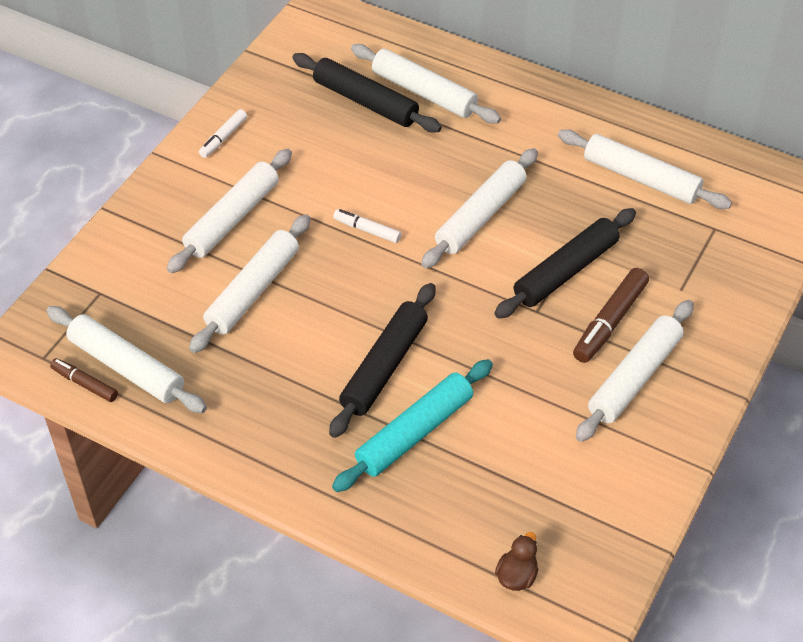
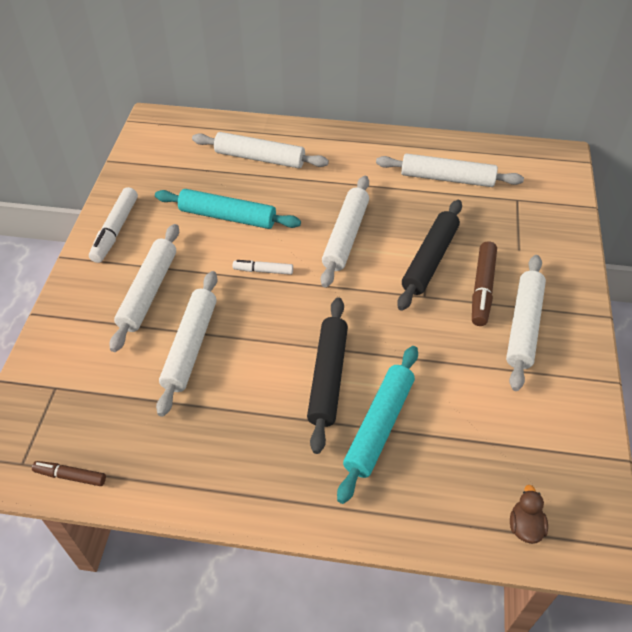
camera: 20 degrees left, 0 degrees up
(127, 367) = (104, 448): white rolling pin -> none
(223, 138) = (115, 230): white marker -> white marker, size x1.65
(354, 155) = (227, 217): none -> turquoise rolling pin
(365, 102) = (218, 175): black rolling pin -> none

